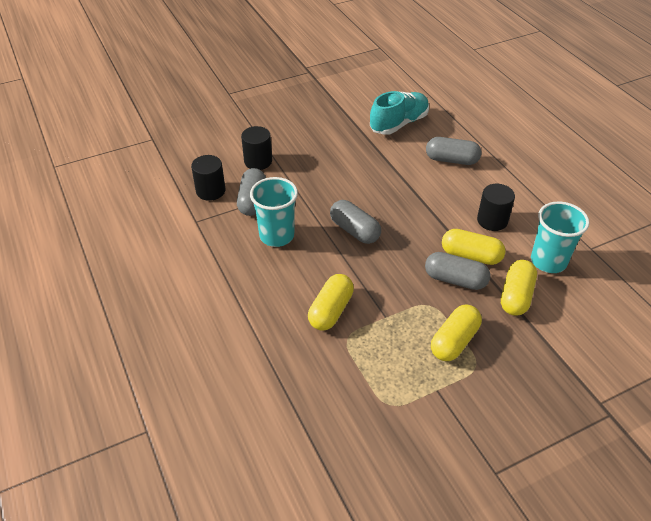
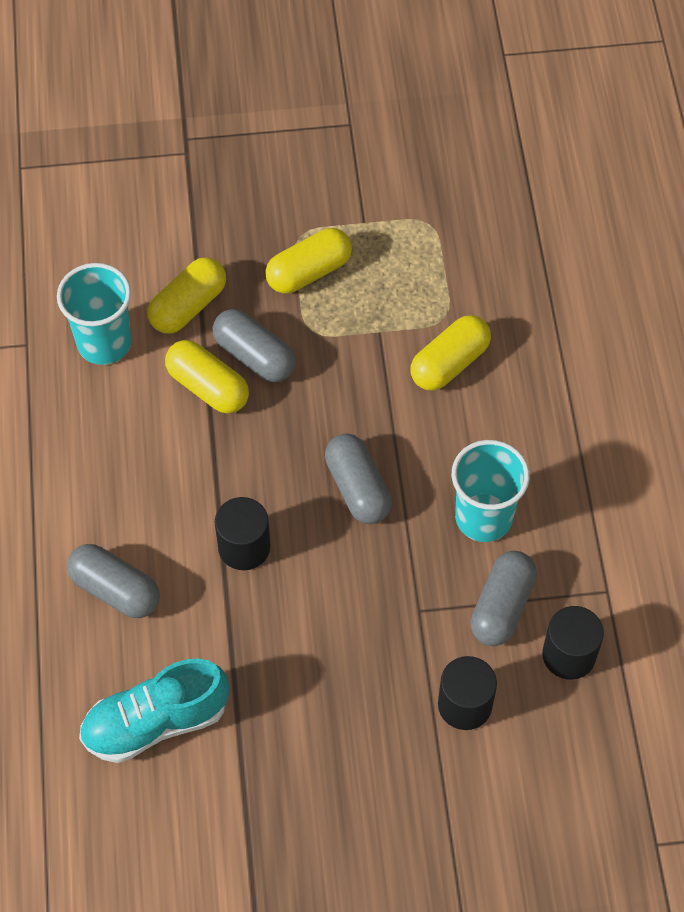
camera: 160 degrees left, 15 degrees up
(492, 220) = (134, 438): black cylinder -> black cylinder (244, 547)

